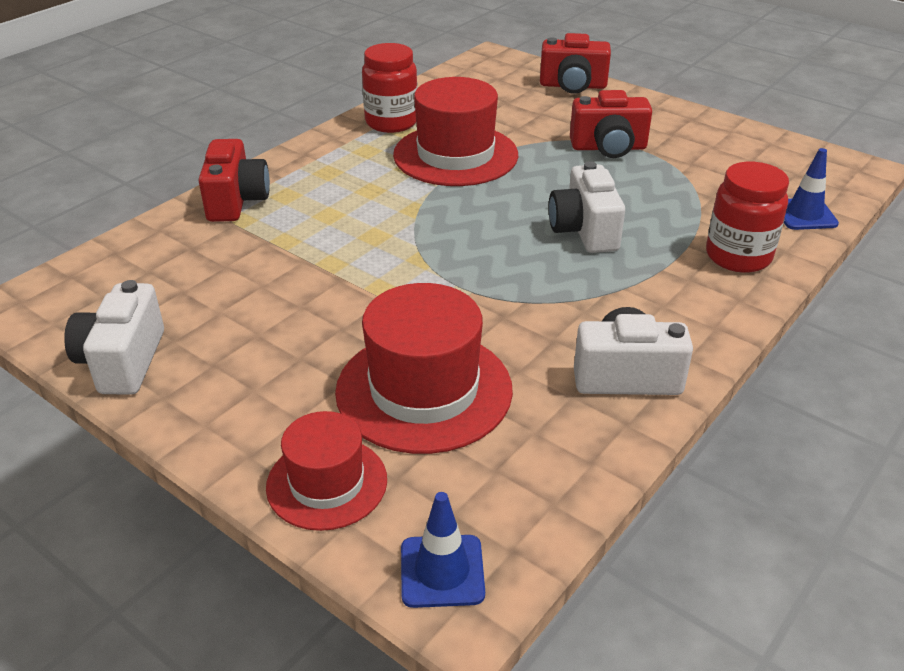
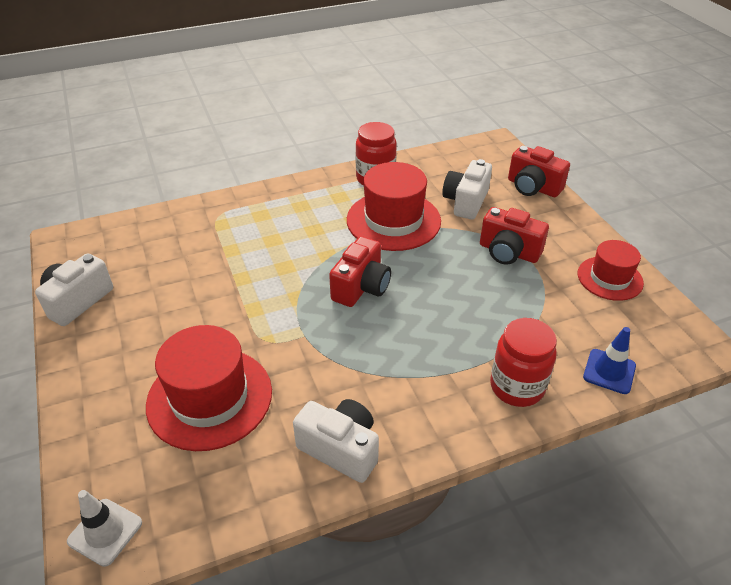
camera: 30 degrees right, 5 degrees up
(236, 201) = (230, 209): red camera -> red camera (361, 287)
(327, 483) = (102, 436): red hat -> red hat (610, 278)
(442, 571) = (105, 532): blue traffic cone -> white traffic cone
(584, 231) = (423, 317): white camera -> white camera (466, 202)

